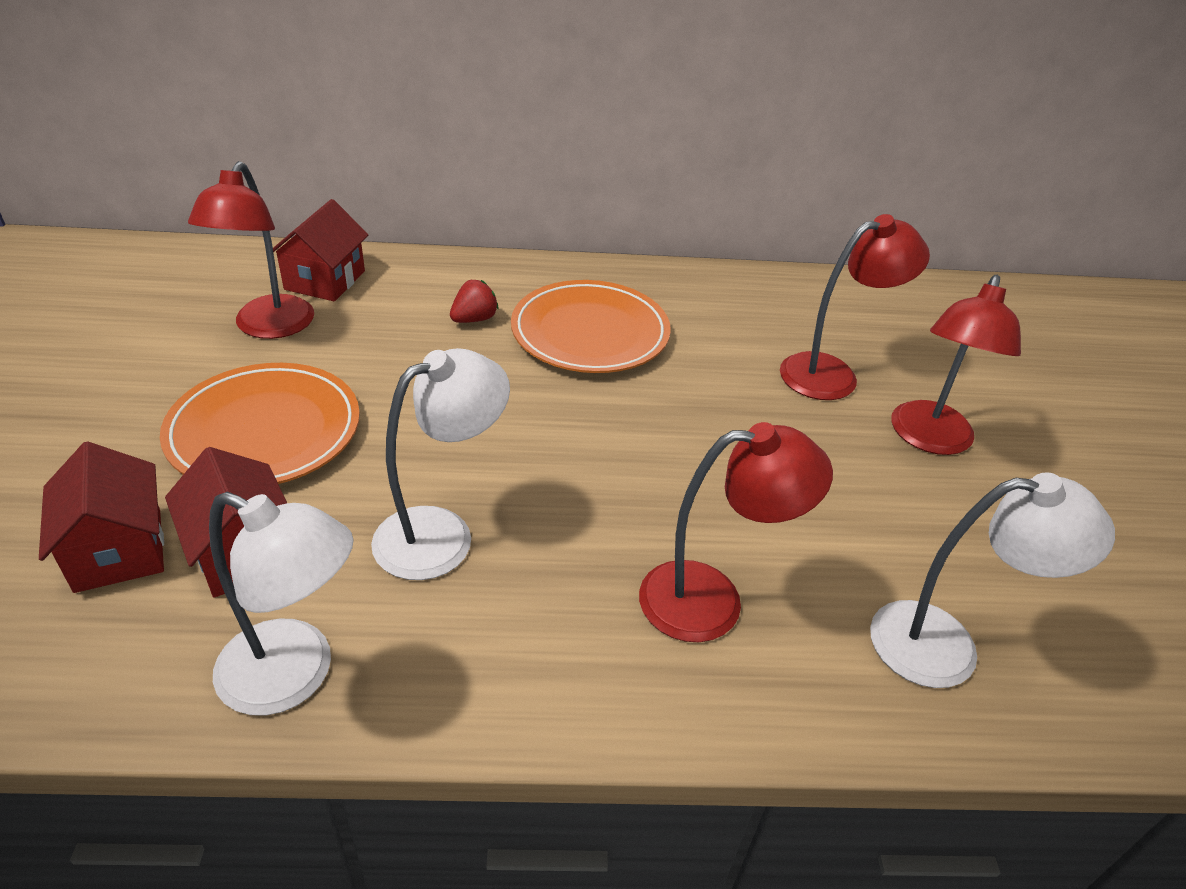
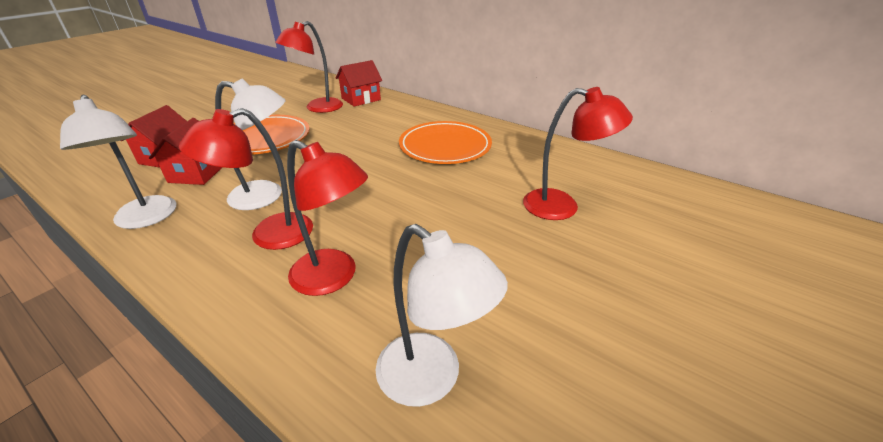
camera: 40 degrees right, 5 degrees down
(474, 319) = (399, 127): red strawberry -> none
(929, 439) = (586, 263): red lamp -> red lamp (269, 235)

